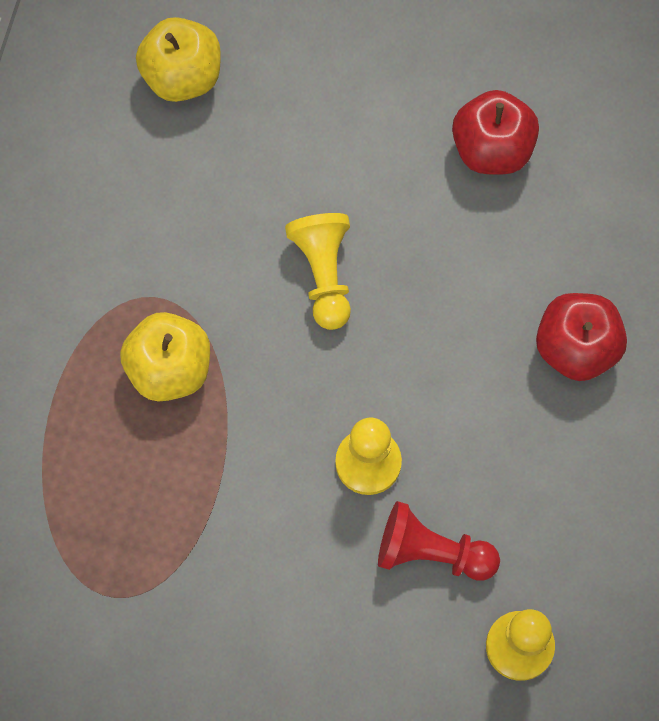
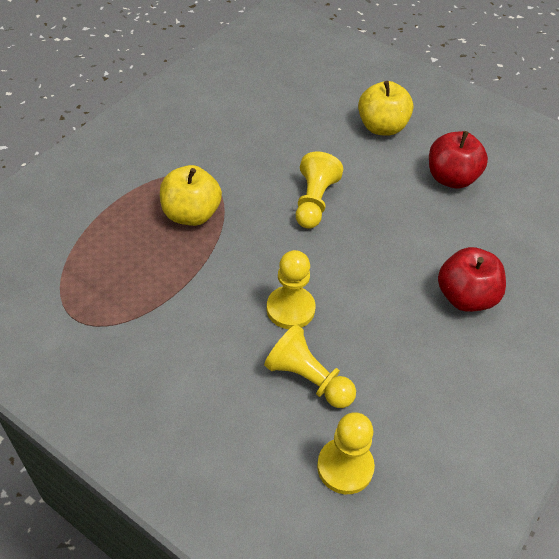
camera: 20 degrees right, 20 degrees down
(182, 77) = (280, 89): yellow apple -> yellow apple (381, 127)
(432, 552) = (308, 379): red pawn -> yellow pawn

